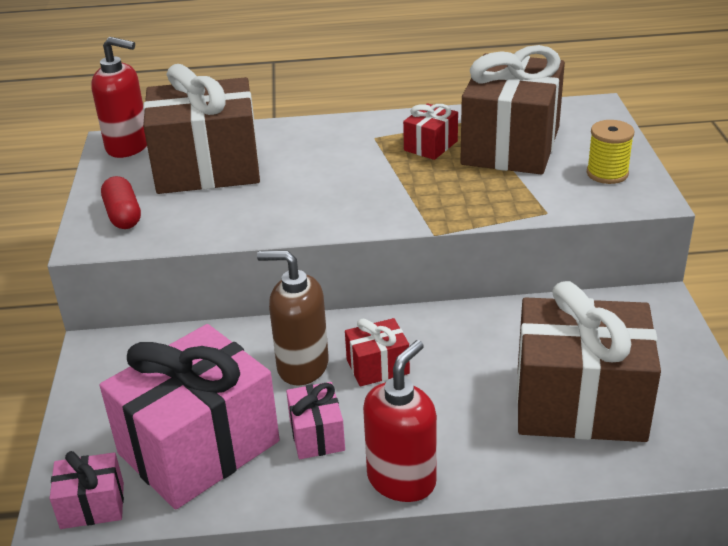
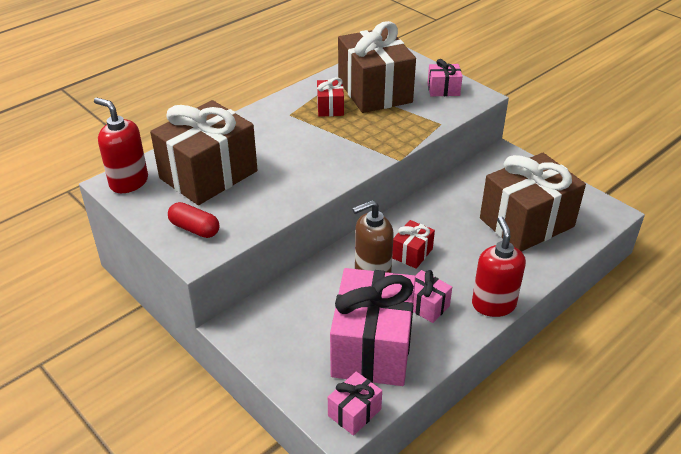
camera: 40 degrees left, 5 degrees up
(128, 146) = (128, 182): red soap dispenser -> red soap dispenser turned 120 degrees counterclockwise
(607, 173) = (443, 89): yellow spool -> pink gift

